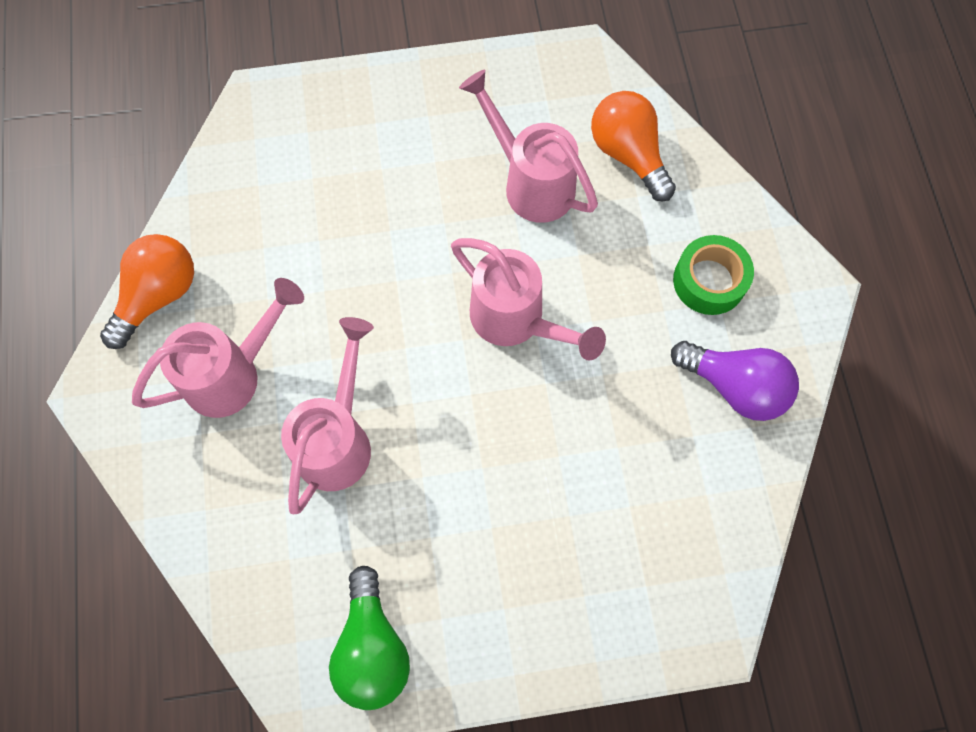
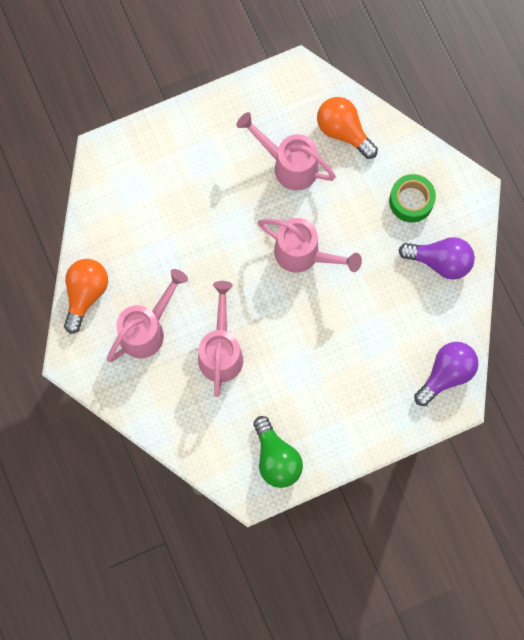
camera: 15 degrees left, 5 degrees up
(703, 578) = (446, 374): none -> purple light bulb

